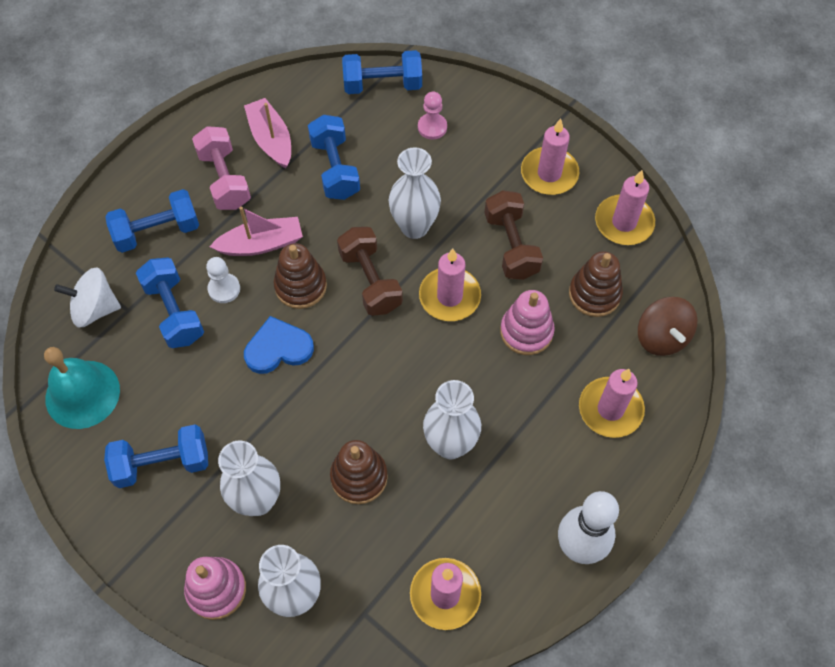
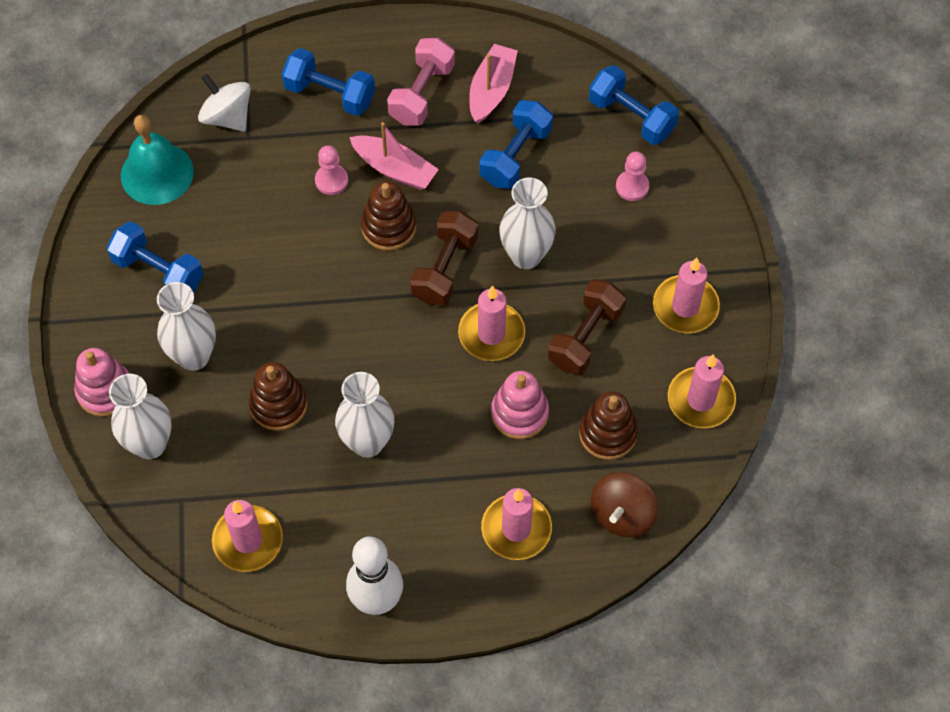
camera: 45 degrees right, 0 degrees up
(174, 312) = (278, 167): blue dumbbell -> none
(224, 289) = (331, 180): white pawn -> pink pawn
(278, 348) = (322, 260): blue heart -> none

